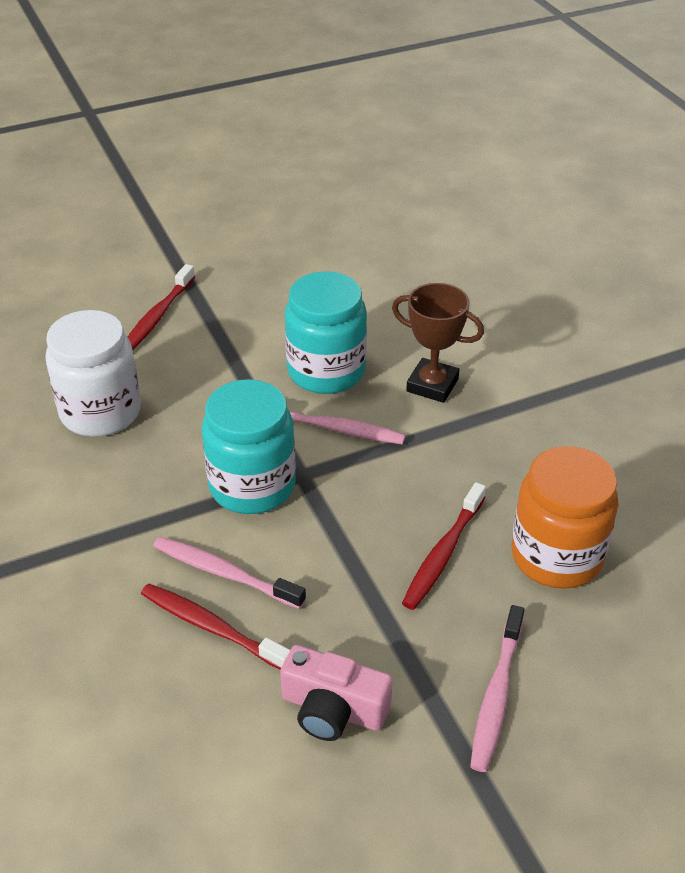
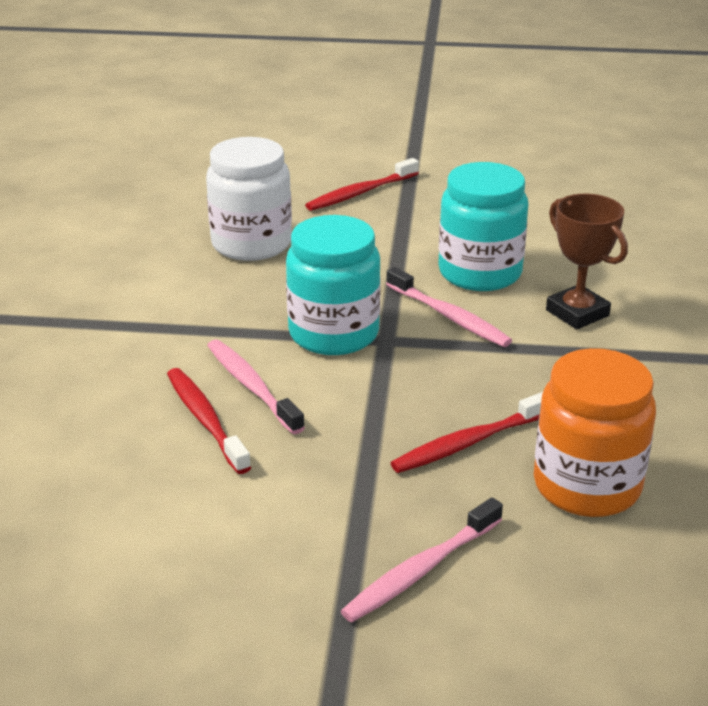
camera: 30 degrees right, 10 degrees down
(333, 709) = (256, 518): pink camera -> none

